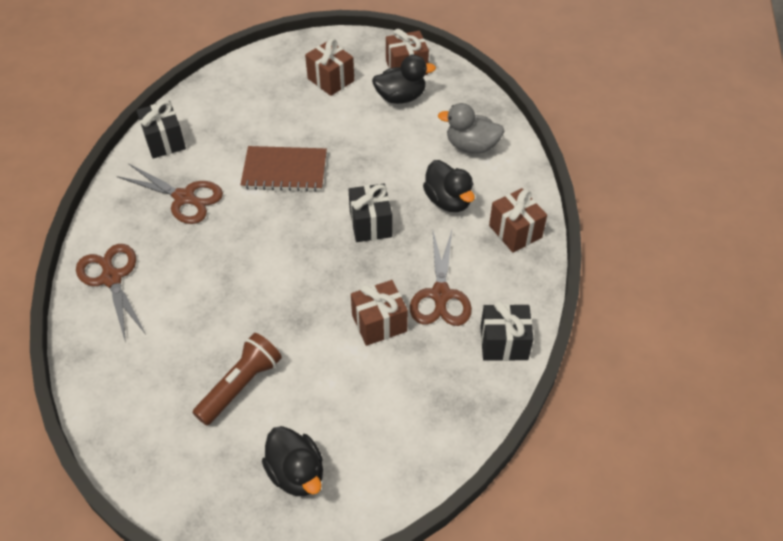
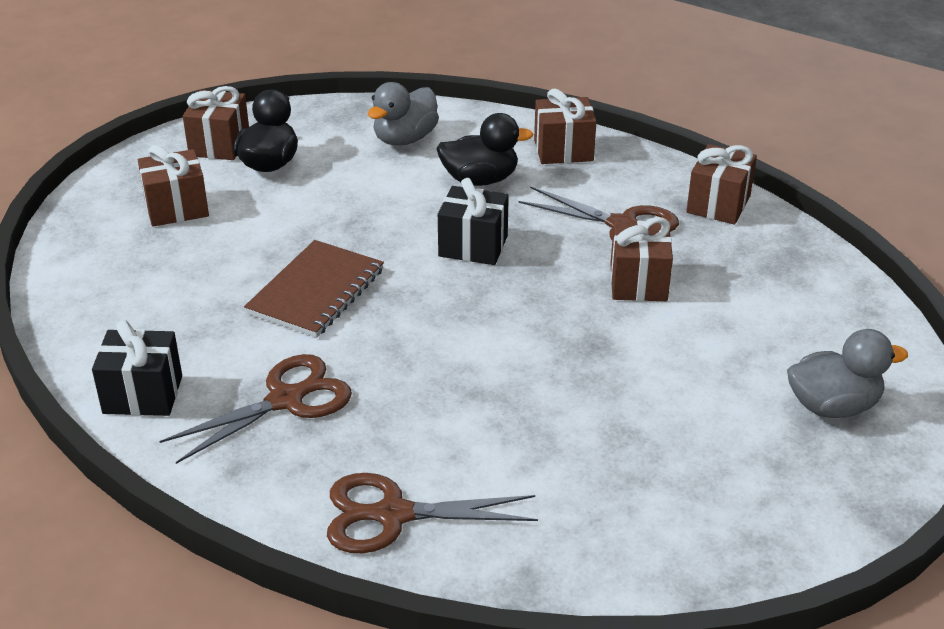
camera: 65 degrees left, 15 degrees down
(240, 385) = (674, 423): brown flashlight -> none
(296, 473) = (833, 406): black duck -> grey duck
(504, 343) = (718, 204): black gift -> brown gift

